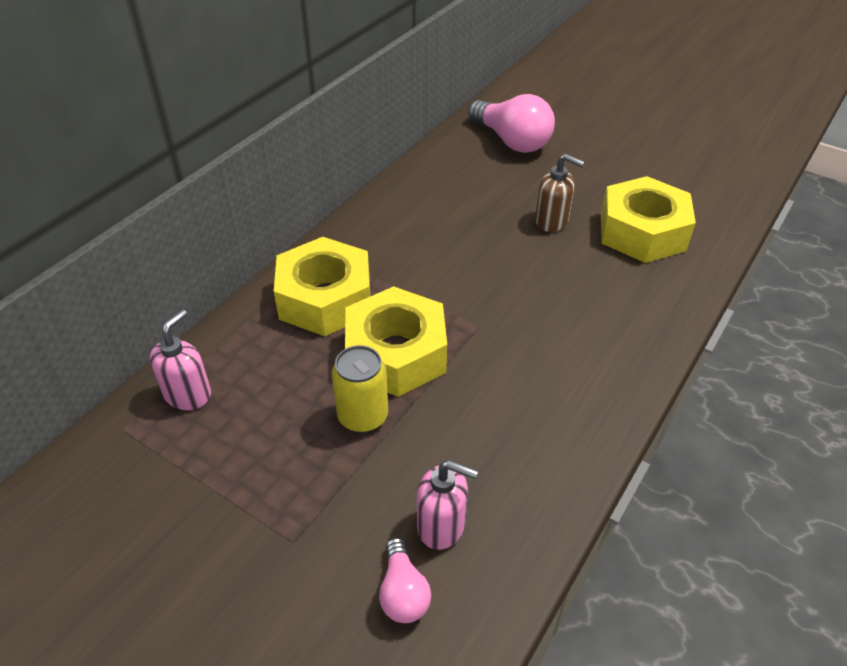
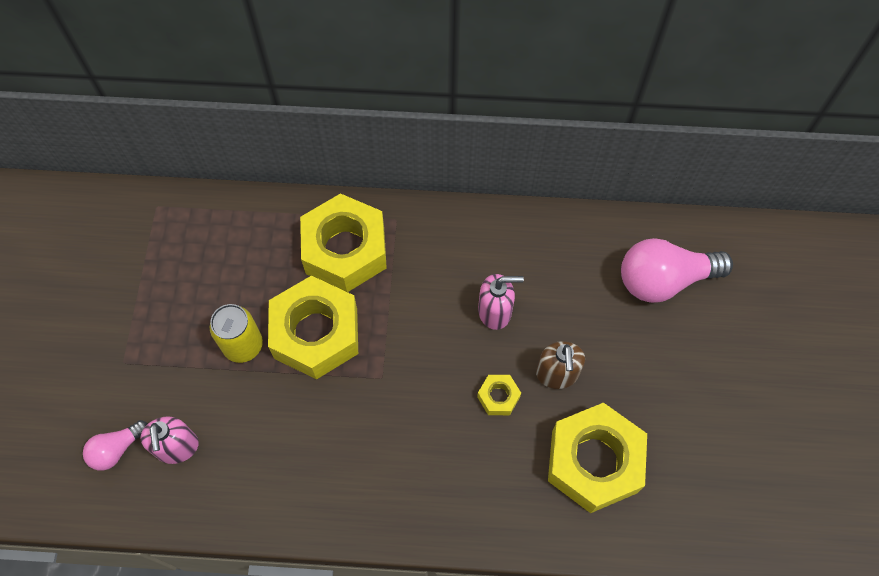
camera: 60 degrees right, 20 degrees up
(188, 394) = (204, 223): pink soap dispenser -> pink soap dispenser (495, 311)
(512, 141) = (664, 280): pink light bulb -> pink light bulb turned 60 degrees clockwise
(550, 260) = (498, 397): none -> yellow nut

